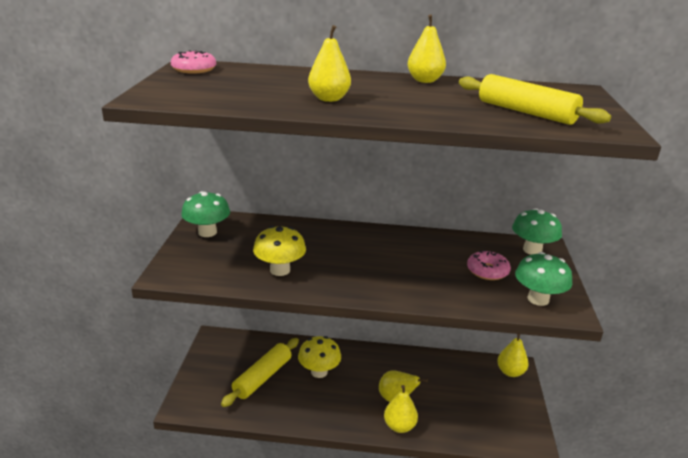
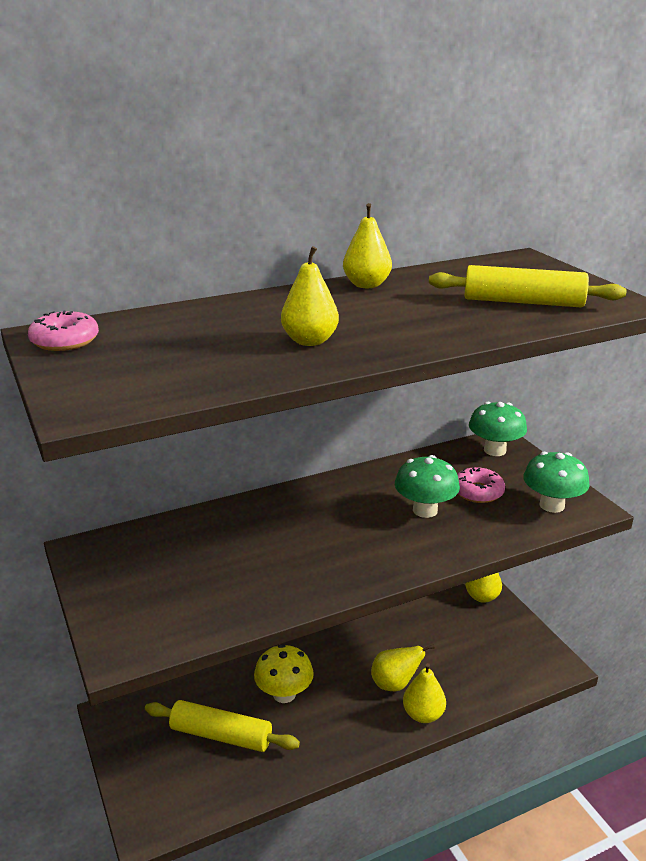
camera: 30 degrees left, 0 degrees up
(207, 232) = (110, 568): green mushroom -> green mushroom (425, 510)
(262, 377) = (221, 735): yellow rolling pin -> yellow rolling pin turned 75 degrees counterclockwise
(280, 270) = (260, 582): yellow mushroom -> none

